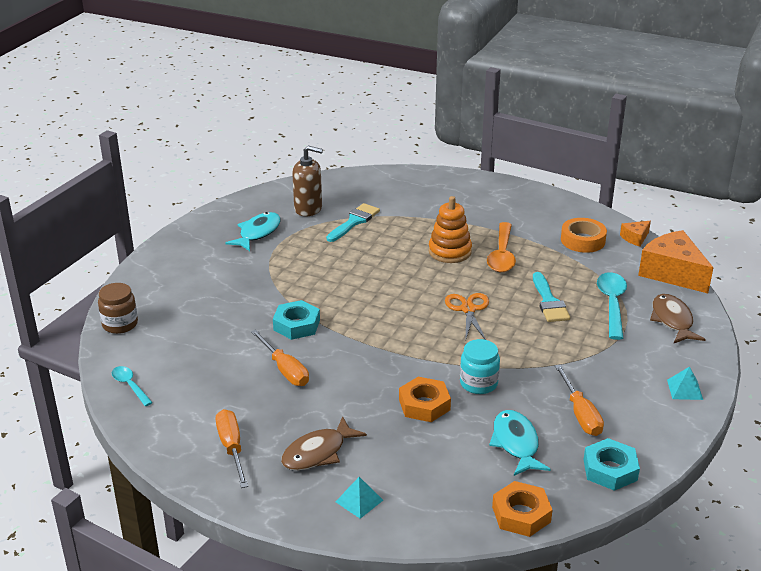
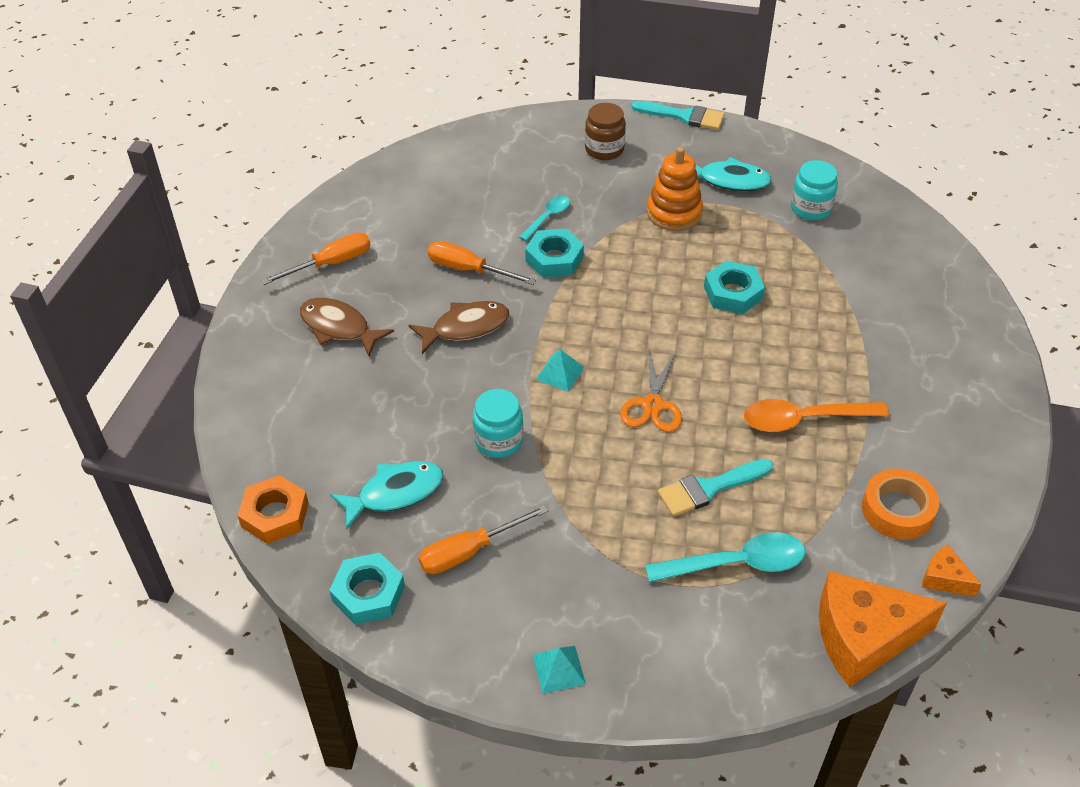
camera: 75 degrees right, 15 degrees up
(120, 324) = (503, 132): brown jar -> brown jar (604, 149)
(130, 385) = (406, 169): turquoise spoon -> turquoise spoon (548, 217)
(285, 370) = (468, 270): orange screwdriver -> orange screwdriver turned 75 degrees clockwise
(308, 209) = (811, 208): brown soap dispenser -> turquoise jar
(354, 222) = (804, 256): turquoise brush -> turquoise brush (684, 116)
(359, 500) = (272, 375): turquoise pyramid -> turquoise pyramid (560, 373)
(375, 256) = (733, 293): none -> turquoise nut
(424, 405) = (442, 397): orange nut -> none
(450, 251) = (782, 363): orange stacking toy -> orange stacking toy (674, 213)
(468, 309) = (652, 405): orange scissors -> orange scissors turned 120 degrees clockwise
(672, 273) = (863, 637): orange cheese -> orange cheese turned 135 degrees counterclockwise
(672, 320) = (727, 645): brown fish -> brown fish (465, 327)

